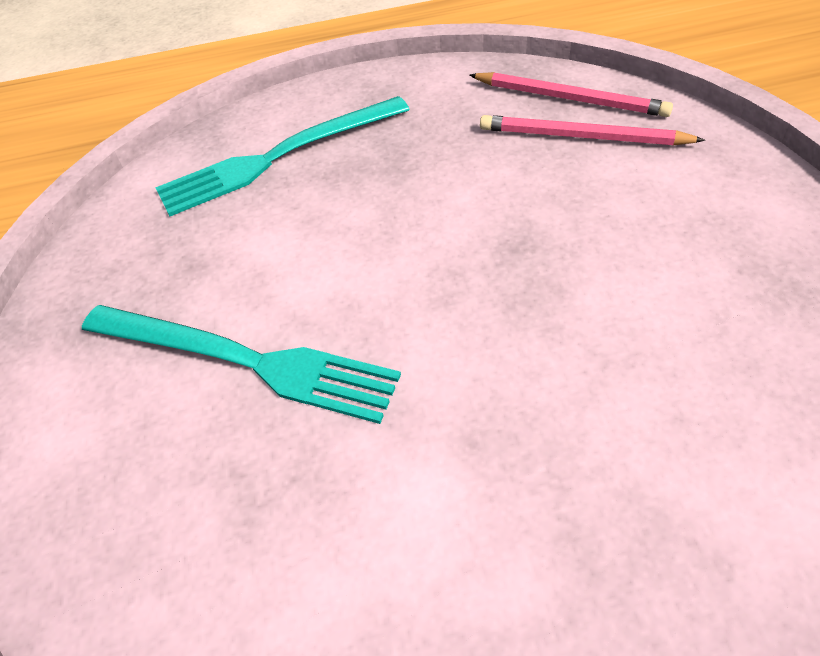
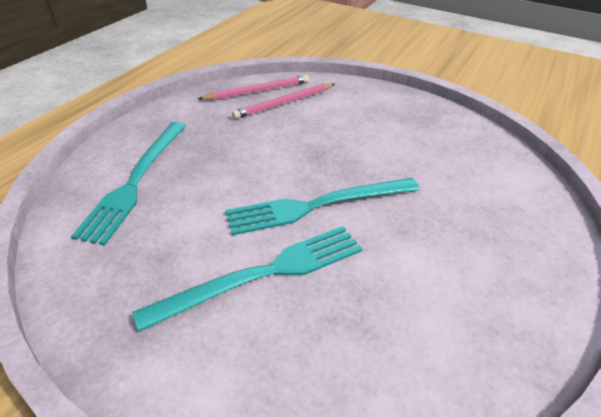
camera: 55 degrees left, 10 degrees down
(415, 321) = (318, 205): none -> turquoise fork

